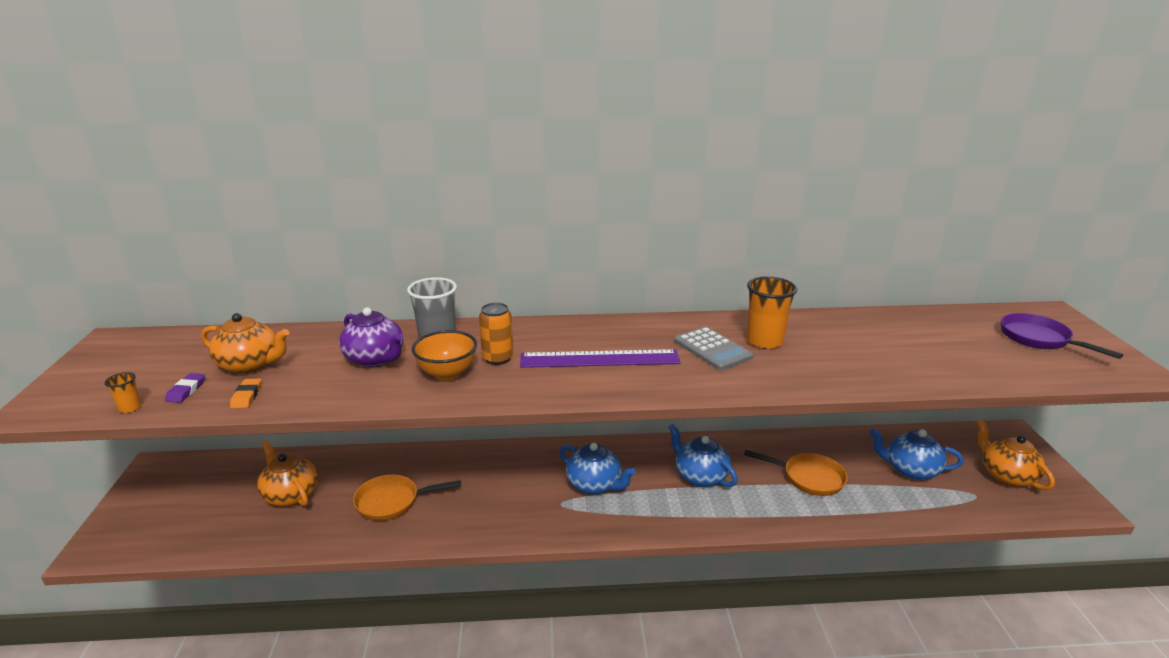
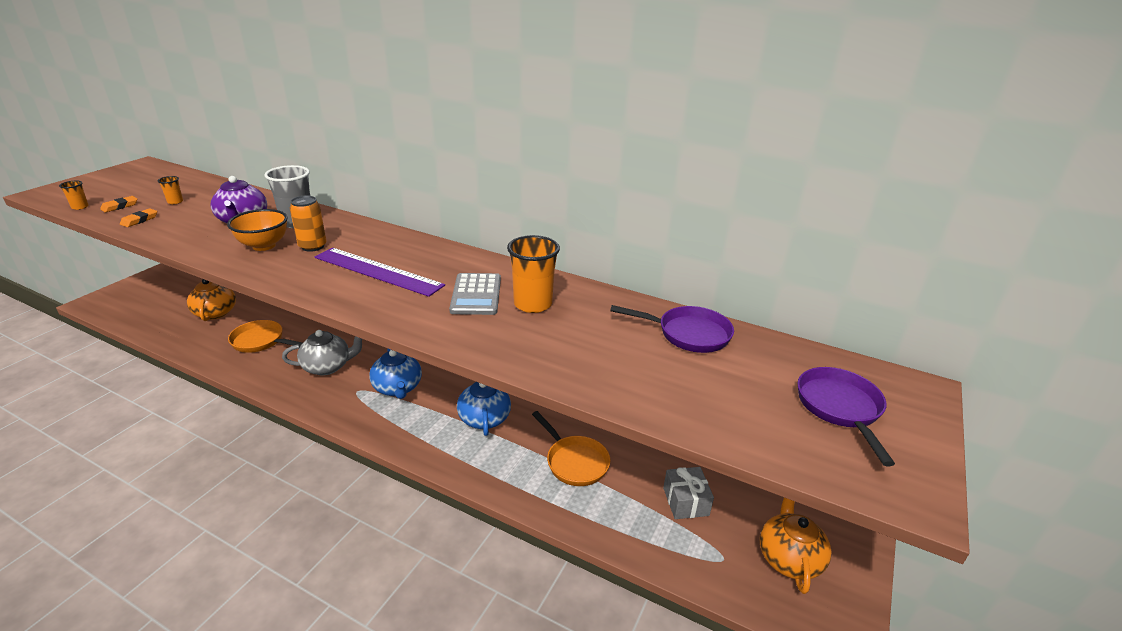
camera: 30 degrees right, 5 degrees up
(186, 391) = (120, 206): purple eraser -> orange eraser
(250, 365) = (175, 202): orange teapot -> orange cup
(500, 495) = (328, 367): none -> grey teapot
(893, 325) = (688, 334): none -> purple pan
(910, 470) = (685, 501): blue teapot -> grey gift

